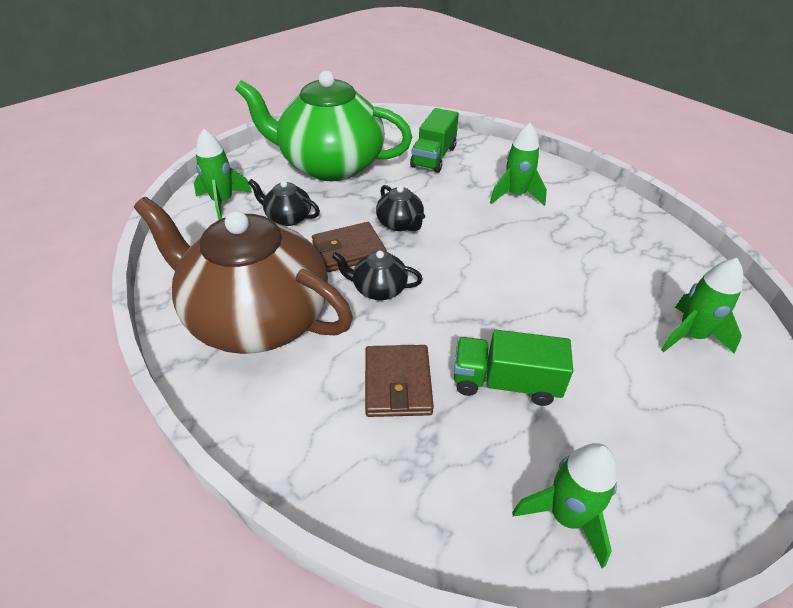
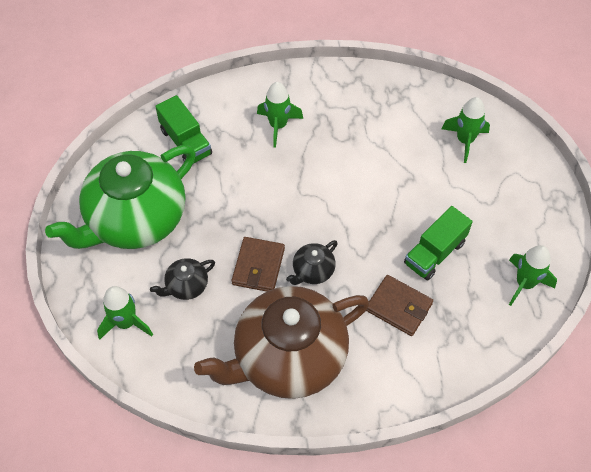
camera: 55 degrees left, 15 degrees up
(400, 224) = (253, 217): black teapot -> none

